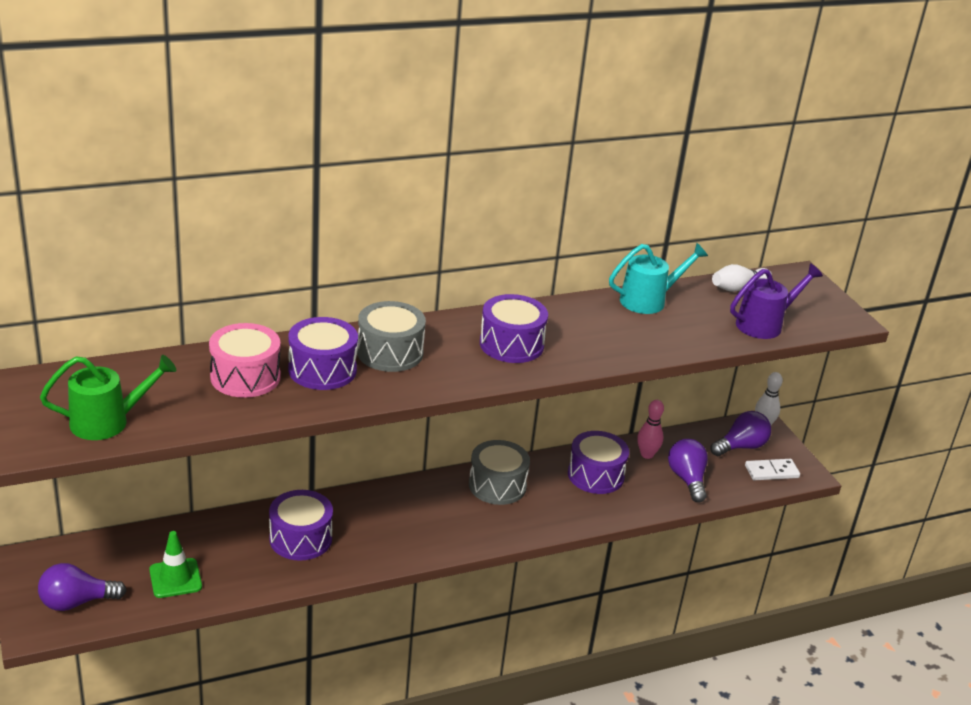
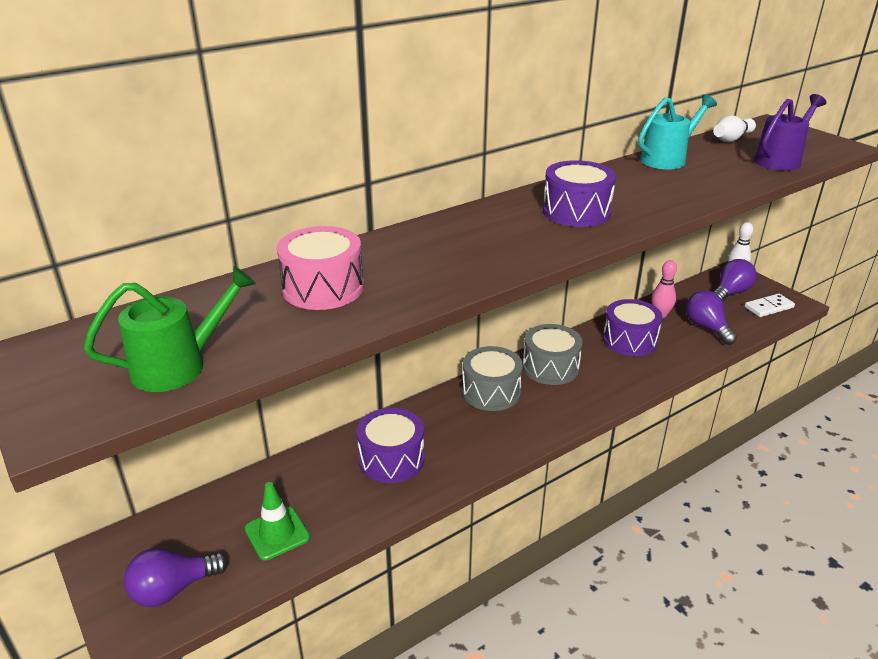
camera: 10 degrees left, 0 degrees up
(322, 370) = (403, 266): purple drum -> none
(390, 352) = (463, 239): grey drum -> grey drum (491, 392)

